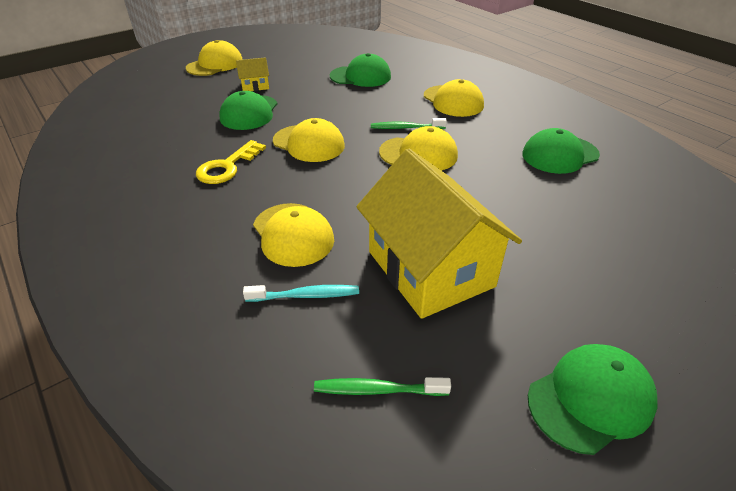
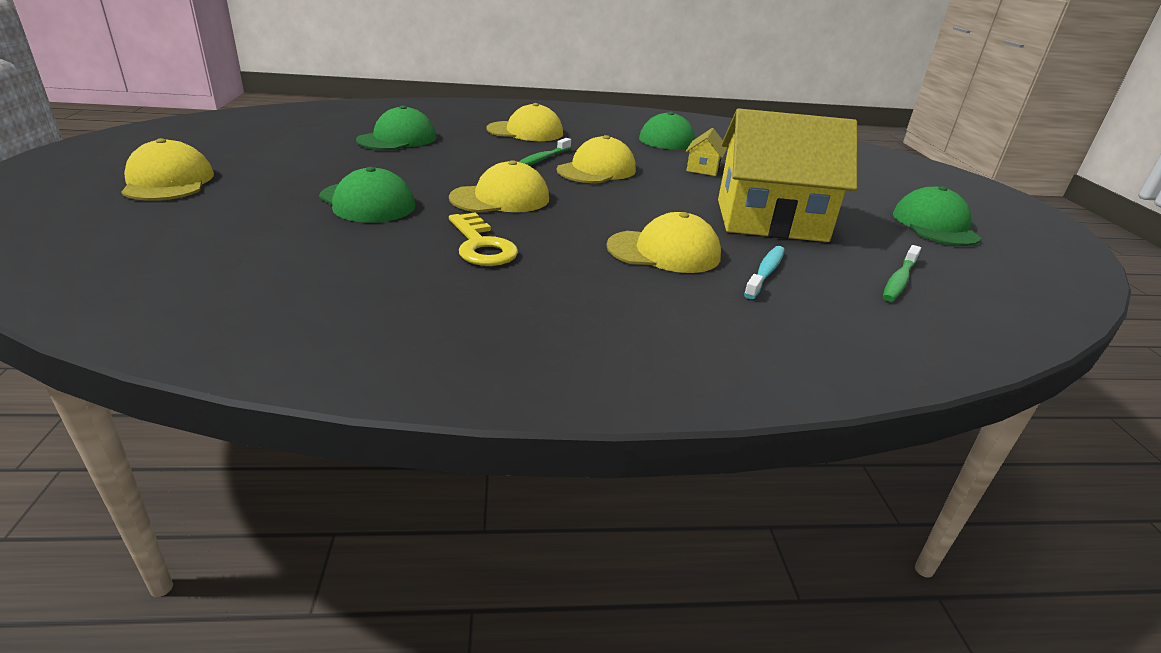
camera: 60 degrees left, 10 degrees down
(255, 86) = (299, 181): yellow house -> yellow house (703, 168)

